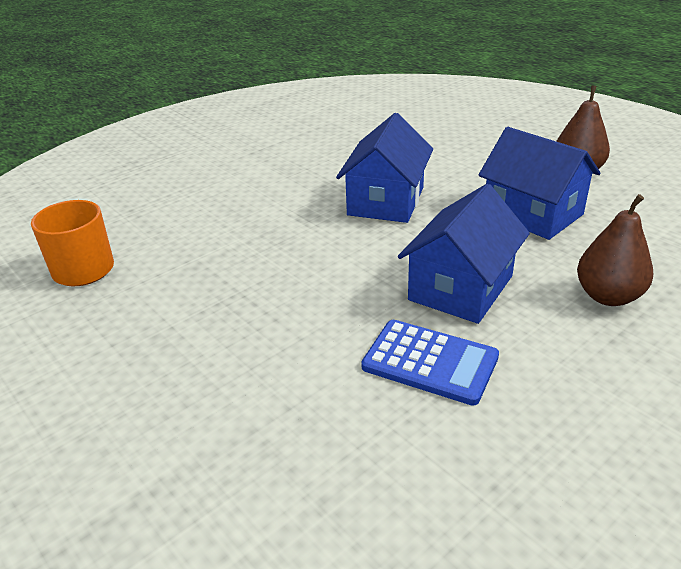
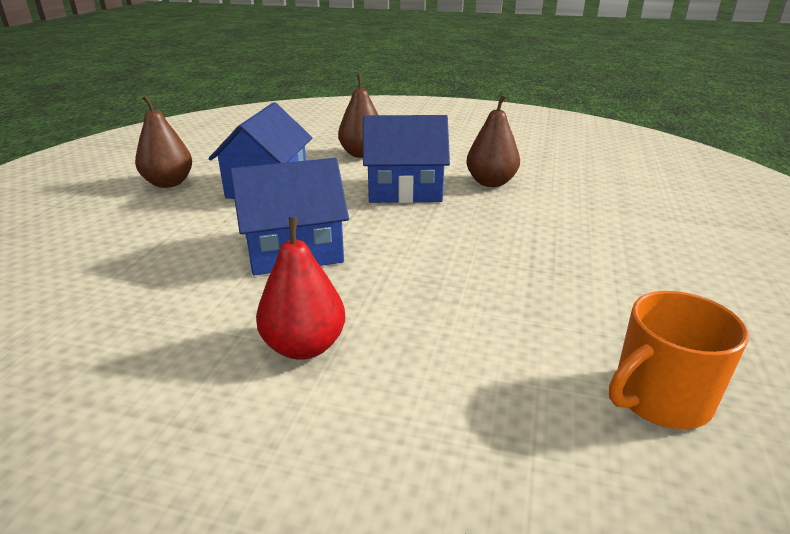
camera: 125 degrees left, 5 degrees down
(272, 183) = (304, 346): none -> red pear
(430, 362) = (491, 182): blue calculator -> brown pear

